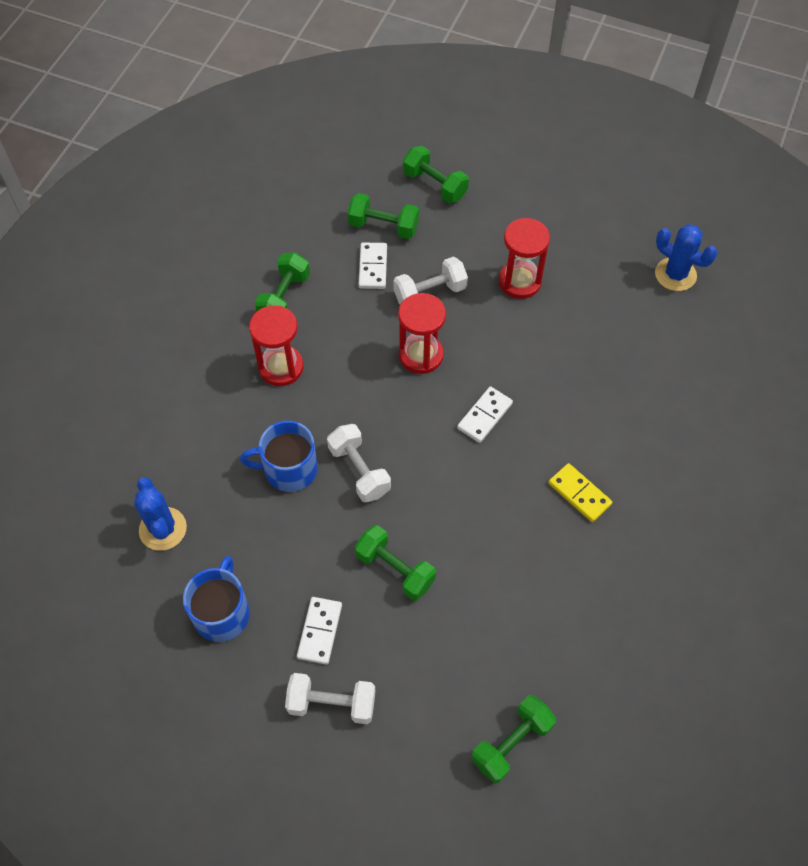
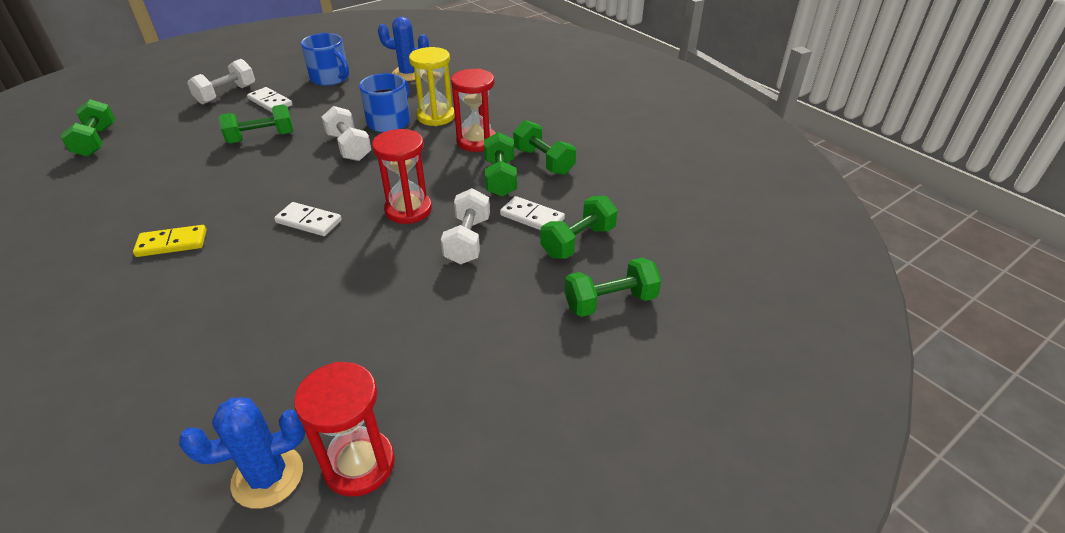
camera: 120 degrees right, 20 degrees down
(252, 432) = (436, 117): none -> yellow hourglass
(332, 315) = (500, 178): none -> green dumbbell
(359, 471) = (349, 147): white dumbbell -> white dumbbell turned 60 degrees clockwise
(484, 416) = (309, 221): white domino -> white domino turned 45 degrees counterclockwise
(519, 281) = (417, 310): red hourglass -> red hourglass (359, 464)

